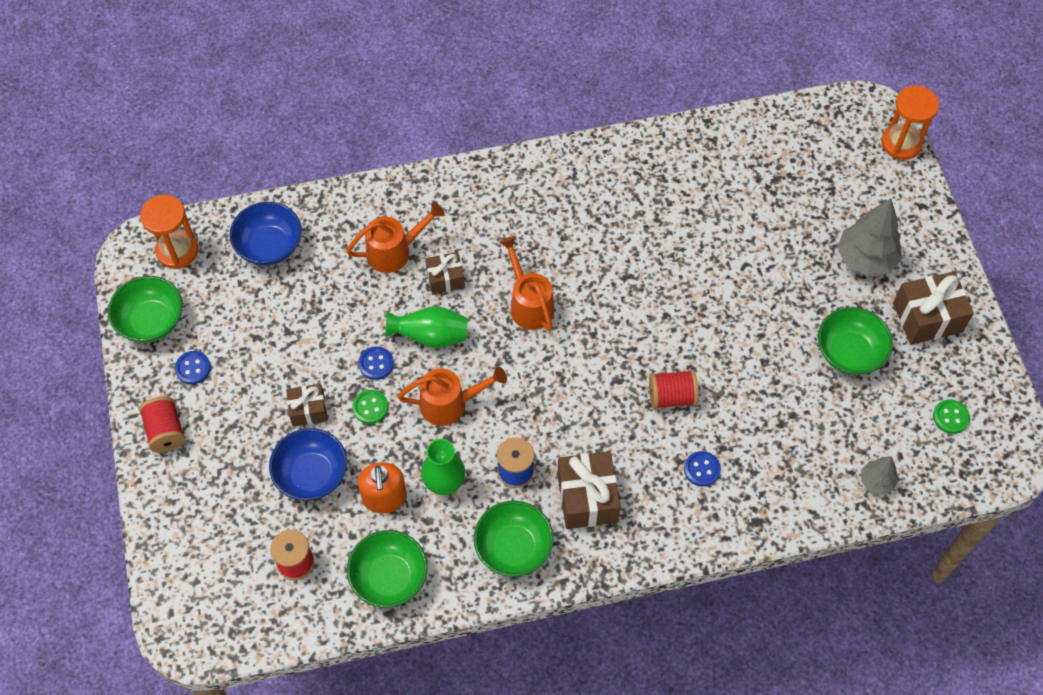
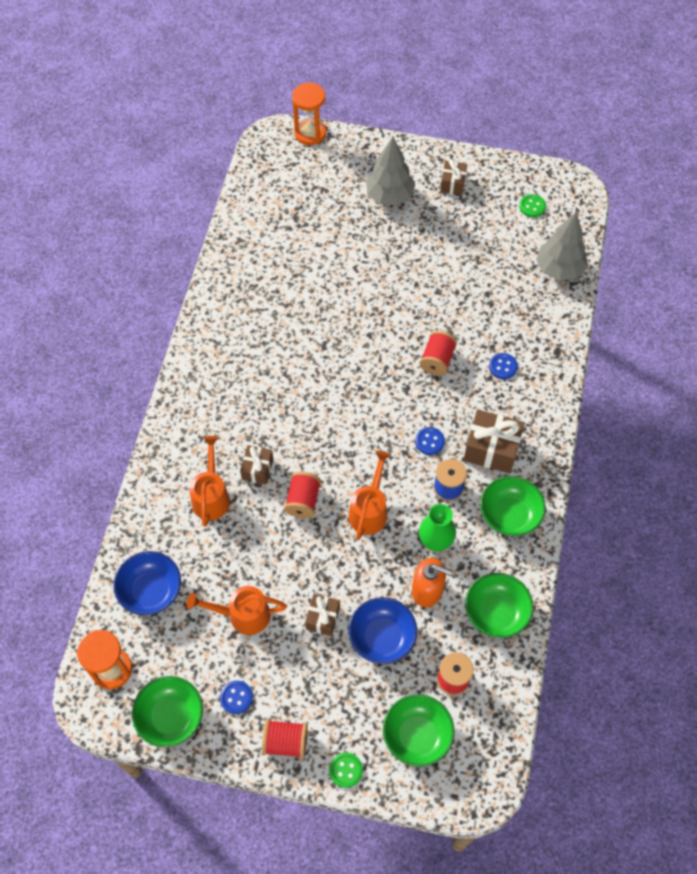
camera: 65 degrees left, 0 degrees up
(370, 407) = (344, 570): green button -> green button (346, 770)
(376, 364) = (307, 550): blue button -> blue button (429, 441)
(430, 336) = (303, 500): green vase -> red spool
(528, 303) = (311, 420): orange watering can -> orange watering can (242, 615)
(849, 353) = (456, 239): green bowl -> green bowl (417, 735)
(876, 481) = (559, 269): grey tree -> grey tree, size x1.84
(927, 317) = (453, 184): brown gift -> brown gift, size x0.60

